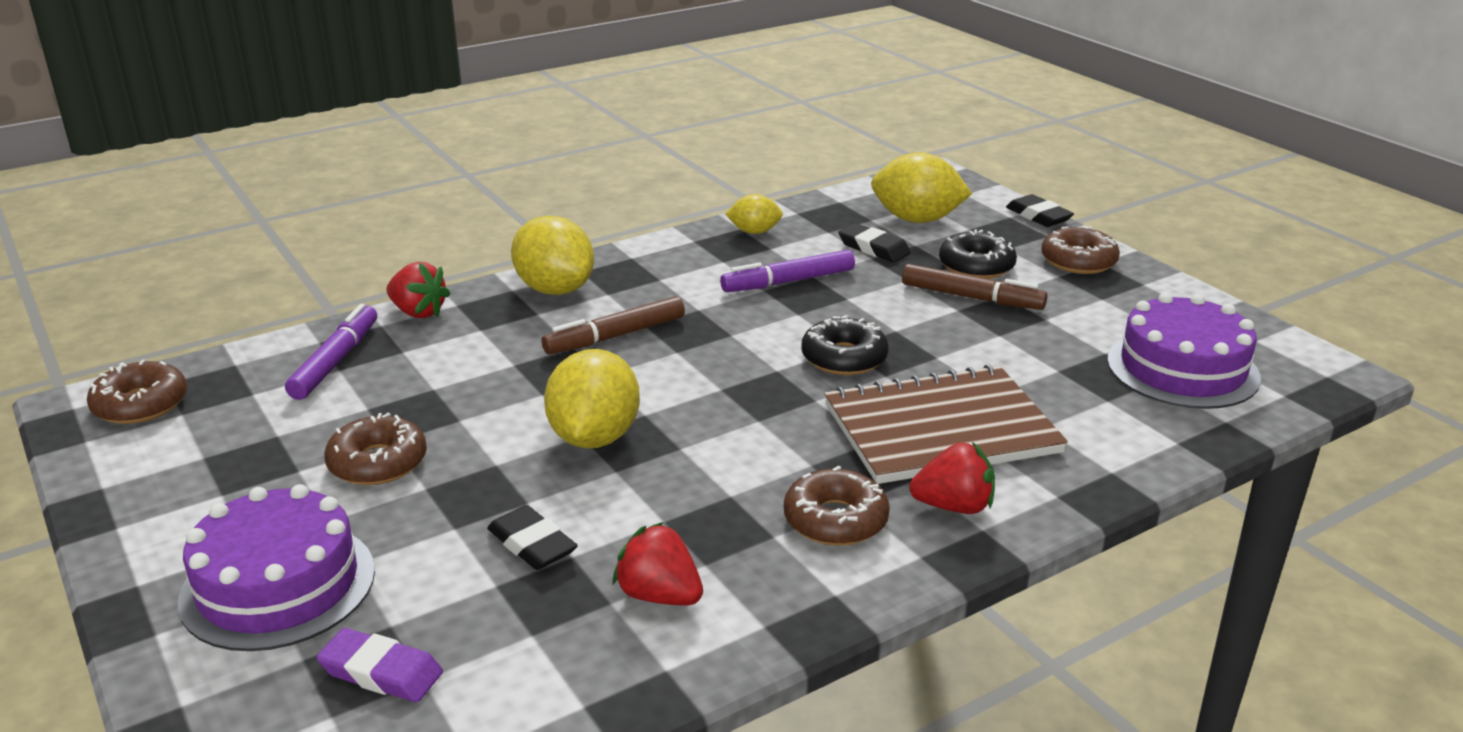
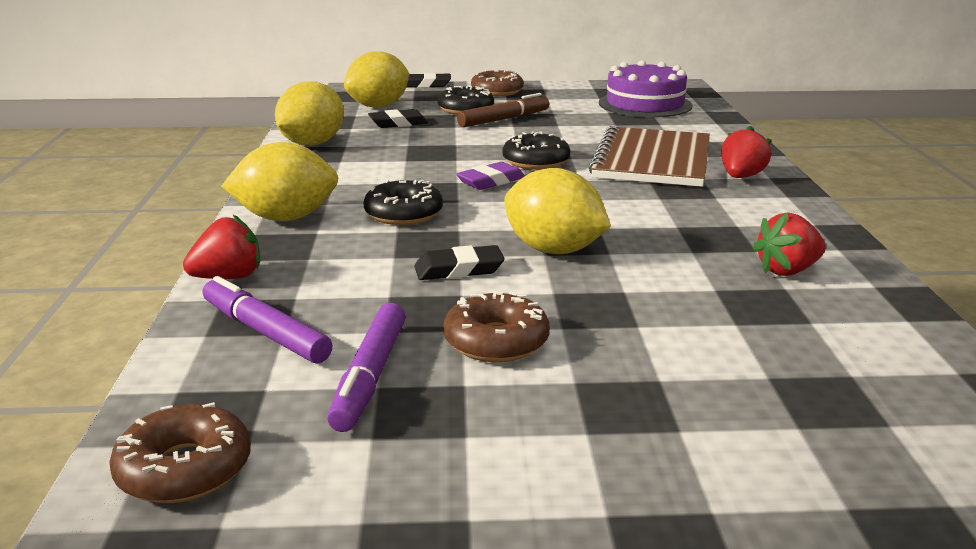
camera: 60 degrees left, 5 degrees down
(278, 585) = (670, 423): purple cake -> none
(381, 672) = (836, 391): purple eraser -> purple eraser (491, 181)
(532, 544) = (689, 299): black eraser -> black eraser (459, 269)
(615, 336) = (403, 214): brown marker -> black donut
(754, 232) = (312, 144): yellow lemon -> yellow lemon, size x1.78
(788, 282) = (406, 151): purple marker -> purple marker (370, 376)
(835, 520) = (732, 206): brown donut -> none

